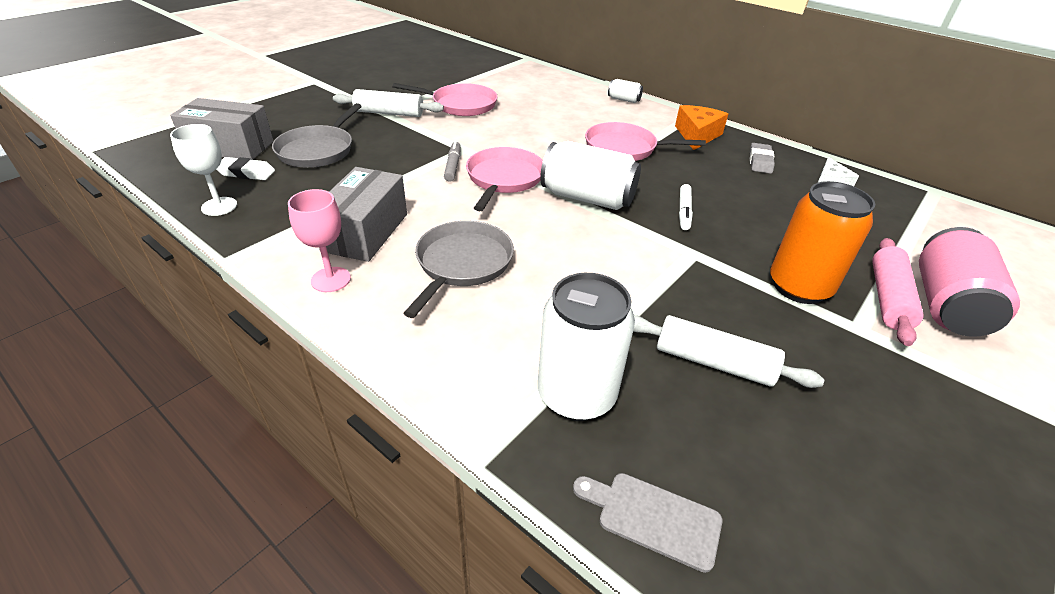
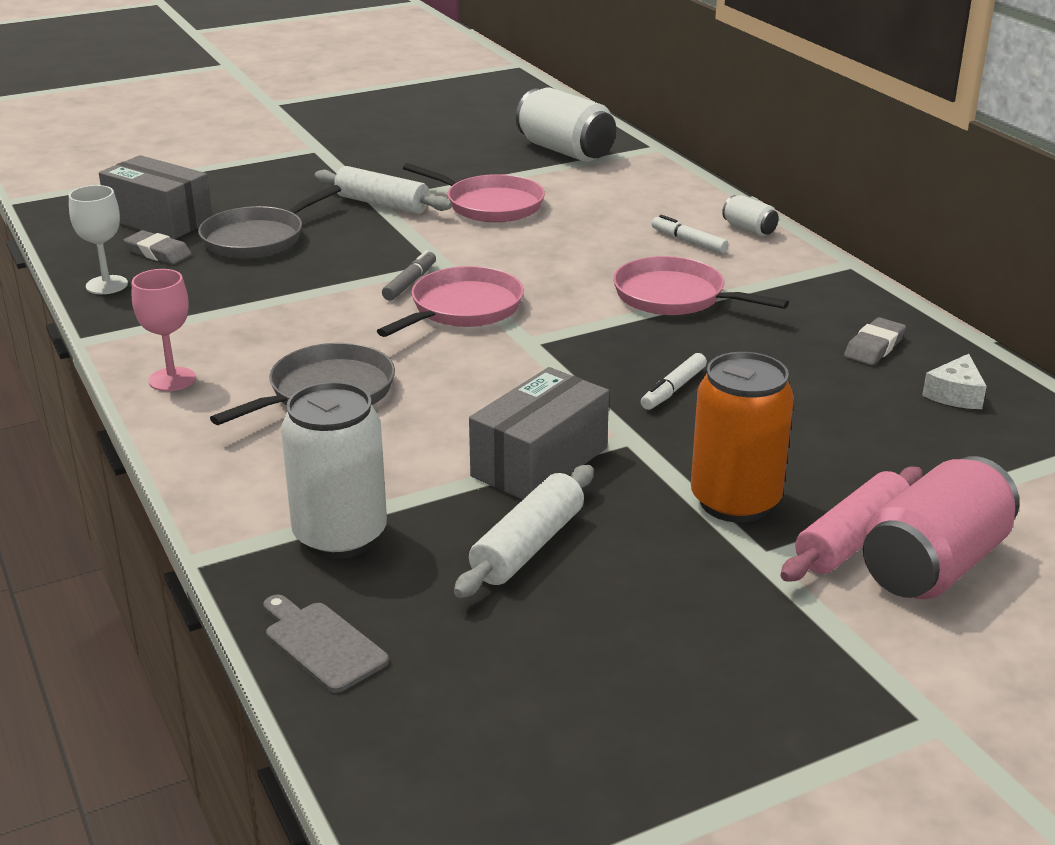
camera: 25 degrees right, 10 degrees down
(246, 173) = (158, 253): white eraser -> grey eraser
(365, 232) = (244, 339): grey box -> grey box (539, 462)
(587, 198) = (553, 350): white can -> white can (565, 151)
(598, 112) = (688, 241): none -> white marker
(697, 135) = (812, 296): orange cheese -> none
(713, 362) = (527, 546): white rolling pin -> white rolling pin turned 75 degrees clockwise

